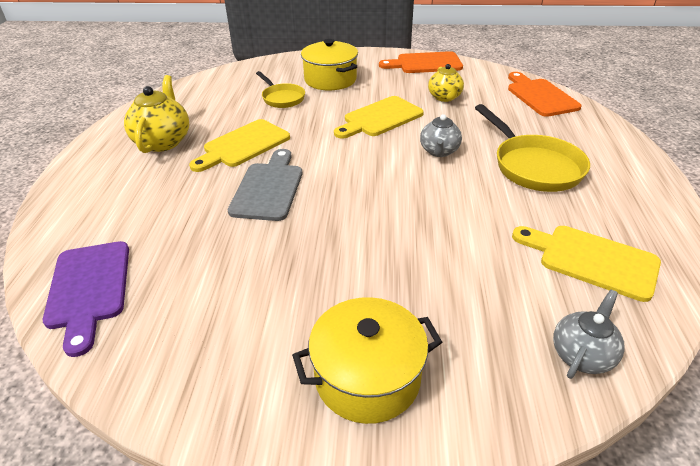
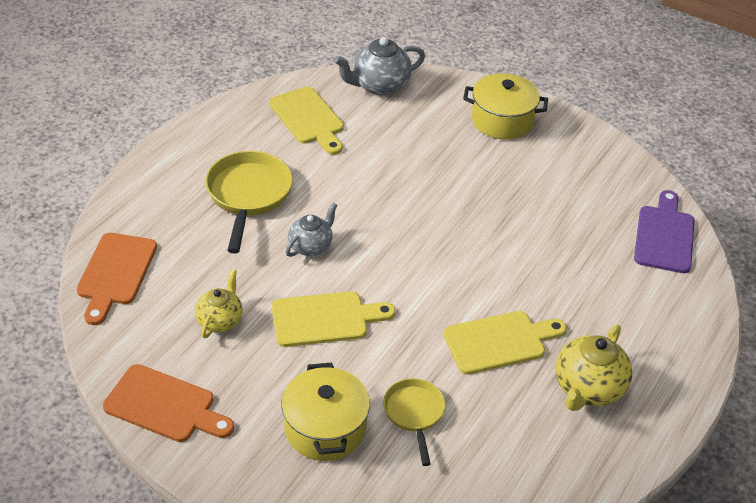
camera: 155 degrees left, 5 degrees up
(269, 188) = (498, 272): grey cutting board -> none
(582, 355) = (379, 86): grey teapot -> grey teapot, size x1.54

